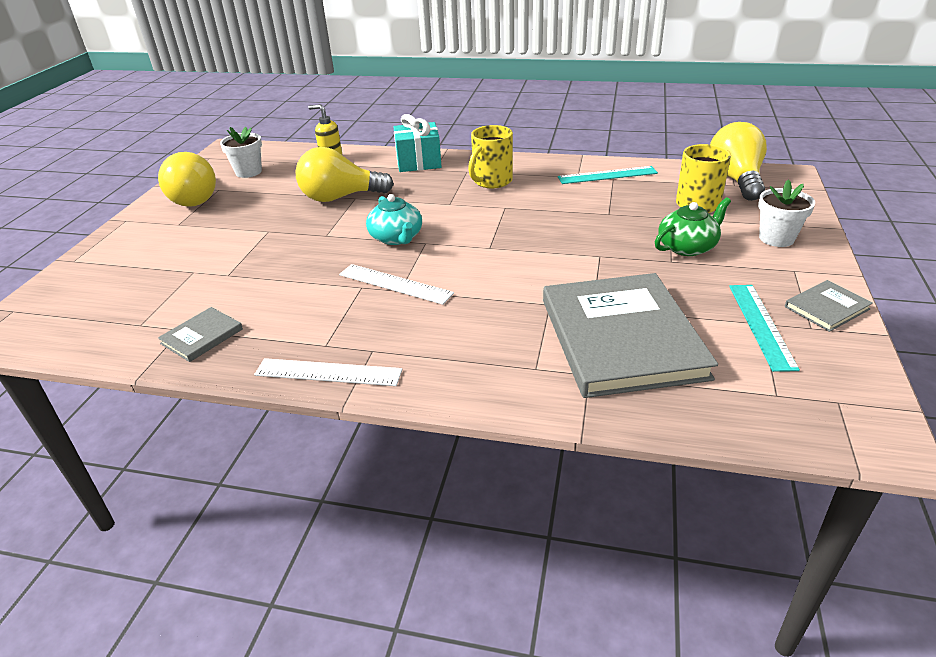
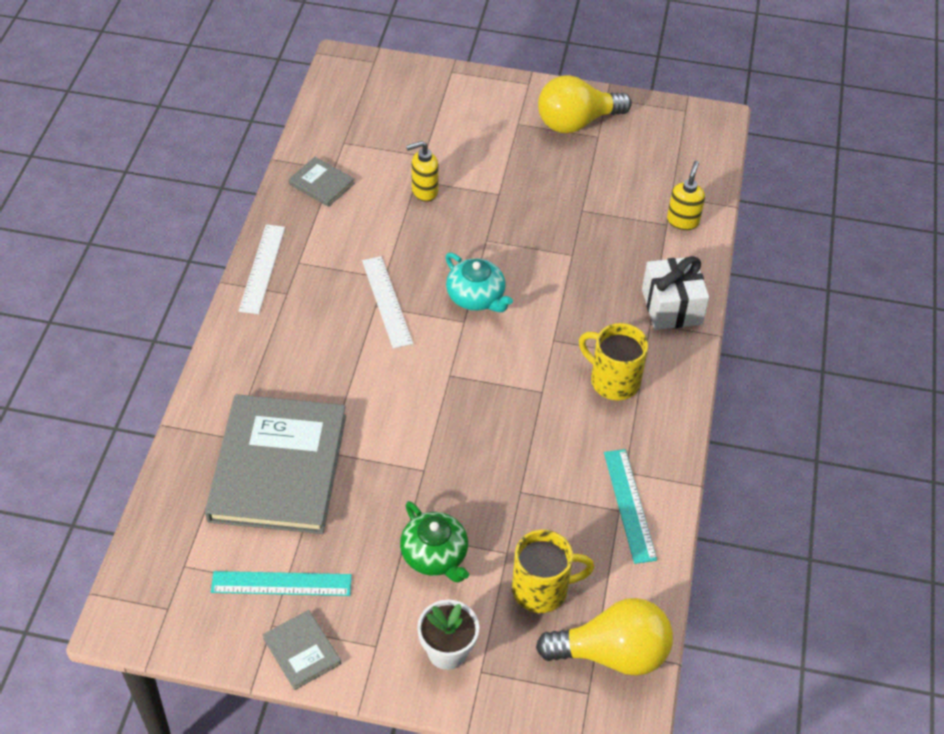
camera: 85 degrees right, 15 degrees up
(246, 269) = (424, 191): none -> yellow soap dispenser
(248, 172) = (644, 152): white flower pot -> none
(340, 197) = (573, 241): yellow light bulb -> none
(395, 284) = (387, 301): white ruler -> white ruler turned 45 degrees counterclockwise
(396, 238) = (476, 297): turquoise teapot -> turquoise teapot turned 105 degrees counterclockwise
(418, 162) = (671, 307): turquoise gift -> white gift
(621, 338) = (278, 467): grey book -> grey book turned 75 degrees counterclockwise

